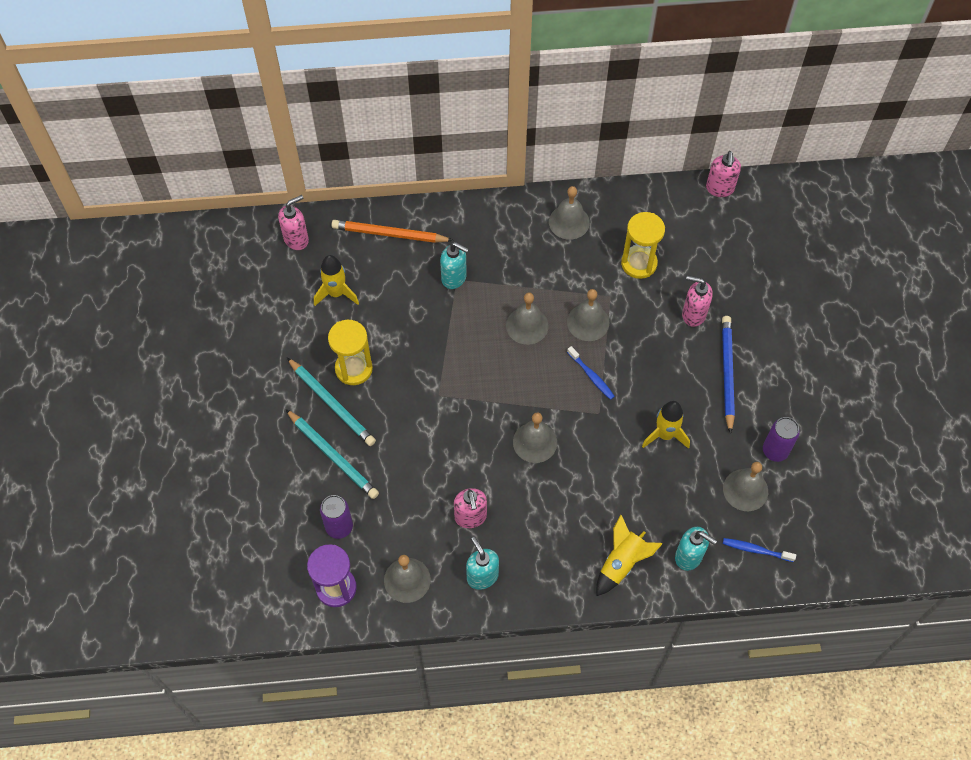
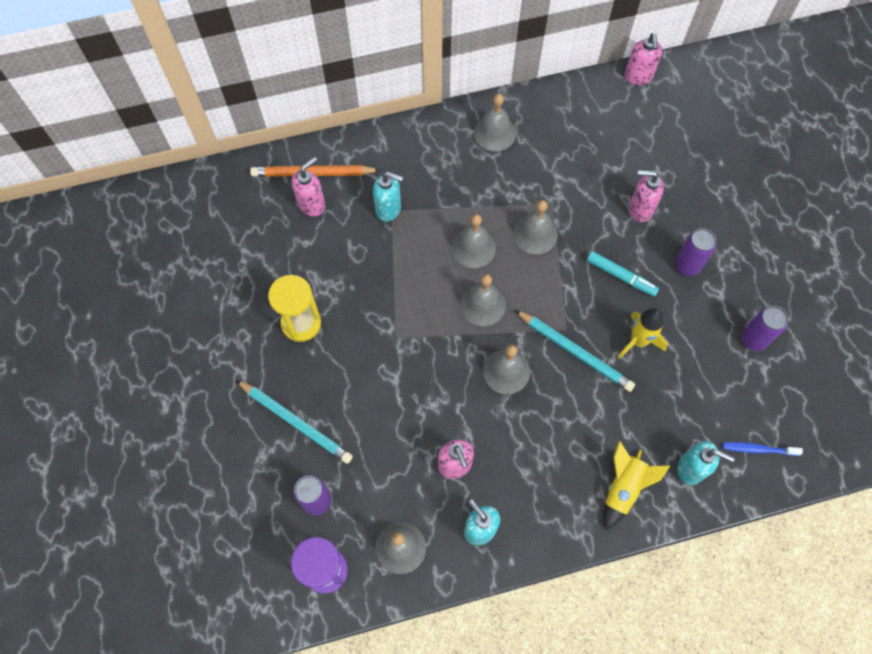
camera: 10 degrees left, 5 degrees up
(296, 239) = (216, 194): pink soap dispenser -> pink soap dispenser (312, 204)
(332, 404) = (284, 365): turquoise pencil -> turquoise pencil (575, 352)
(336, 293) = (268, 245): yellow rocket -> none
(591, 376) = (550, 290): blue toothbrush -> none
(639, 263) = (574, 165): yellow hourglass -> none
(661, 373) = (621, 276): none -> turquoise marker
(727, 373) = (687, 265): blue pencil -> purple can
(745, 490) = (733, 386): grey bell -> grey bell (483, 304)

